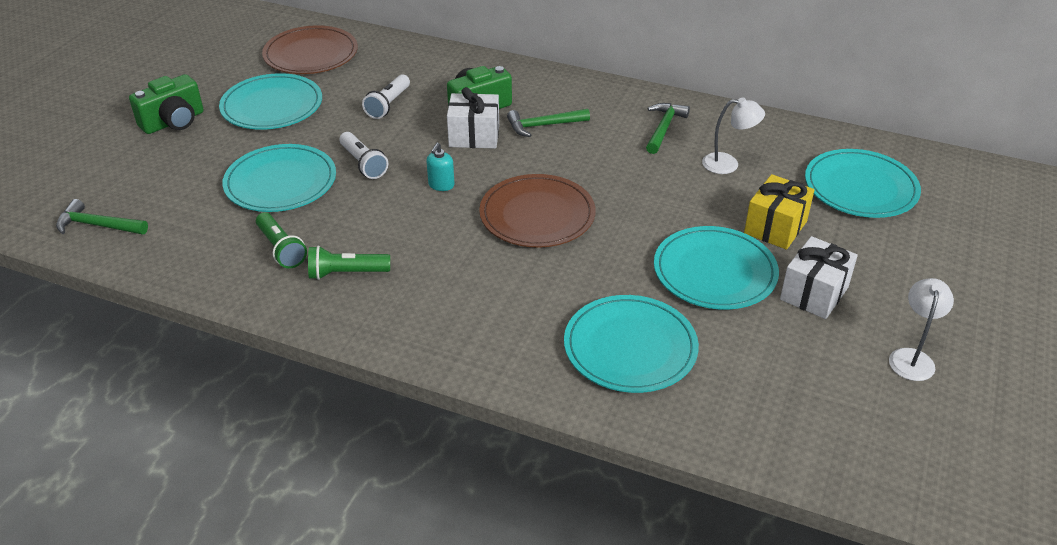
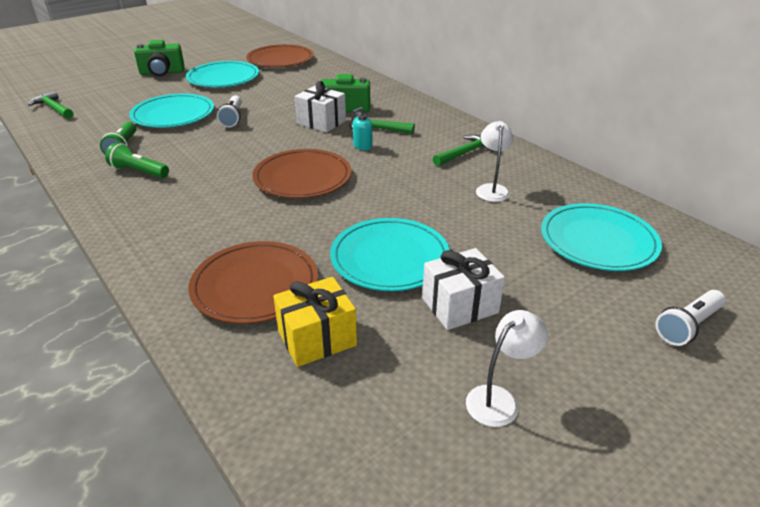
camera: 30 degrees right, 5 degrees down
(388, 105) = (290, 93): white flashlight -> white flashlight (687, 326)
(441, 185) = (263, 142): turquoise soap dispenser -> turquoise soap dispenser (362, 146)
(630, 347) = (255, 285): turquoise plate -> brown plate
(728, 164) = (491, 189): white lamp -> white lamp turned 120 degrees counterclockwise
(775, 227) = (481, 244): yellow gift -> yellow gift (317, 338)

